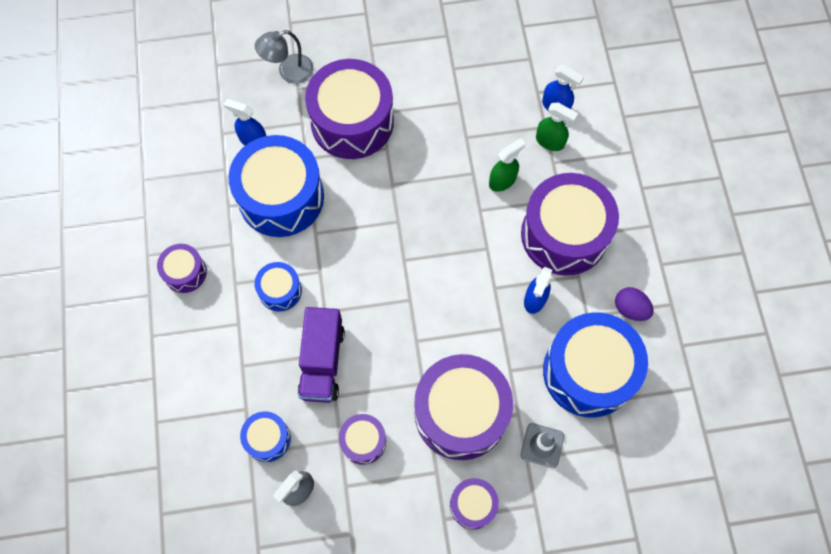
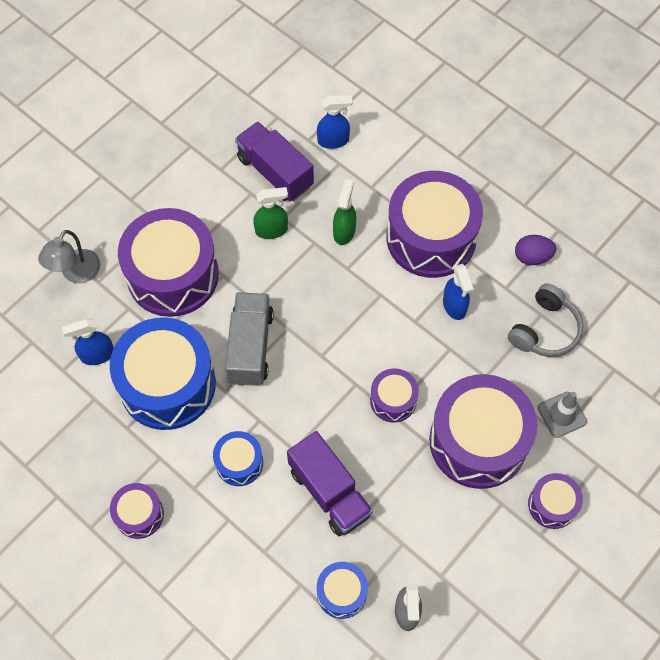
camera: 40 degrees left, 5 degrees down
(360, 214) = (250, 347): none -> grey truck
(363, 441) = (422, 528): purple drum -> purple drum (393, 400)
(491, 99) = (275, 172): none -> purple truck
(550, 142) = (354, 172): green spray bottle -> green spray bottle (272, 230)
(588, 372) = (545, 330): blue drum -> grey headphones

